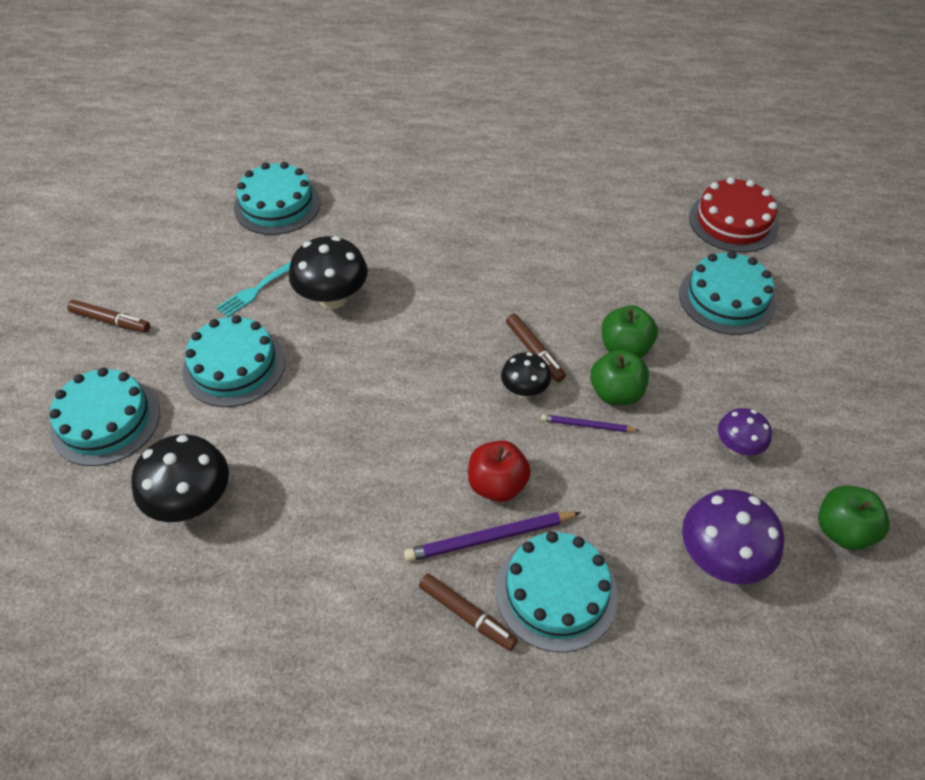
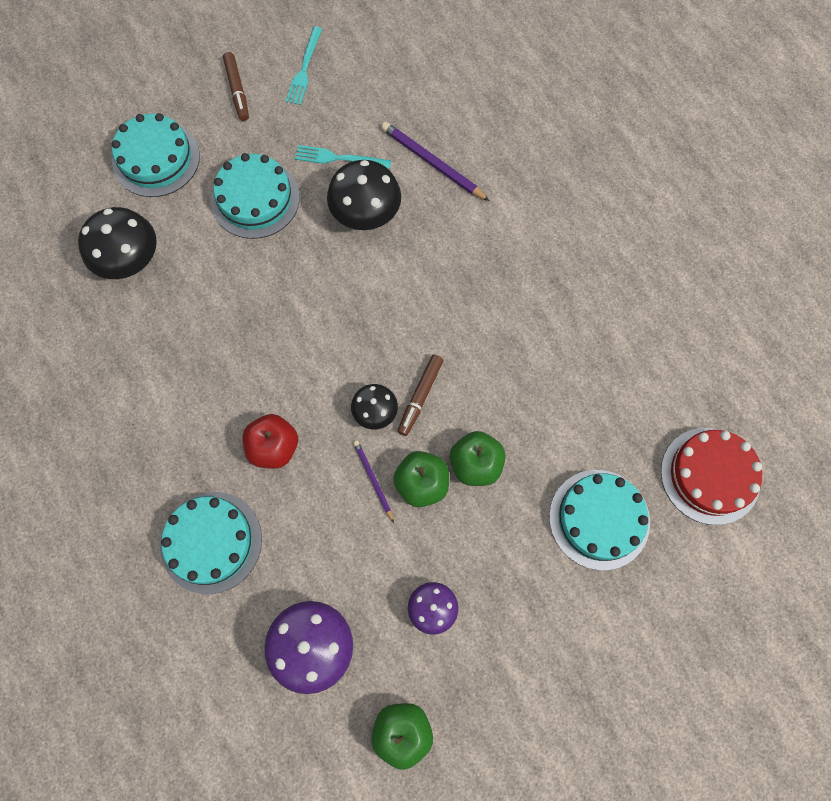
camera: 55 degrees right, 20 degrees up
(148, 265) = (304, 69): none -> turquoise fork
(277, 205) = (433, 103): turquoise cake -> none
(467, 615) = (157, 493): brown marker -> none
(489, 538) = (225, 470): purple pencil -> purple pencil (432, 163)

